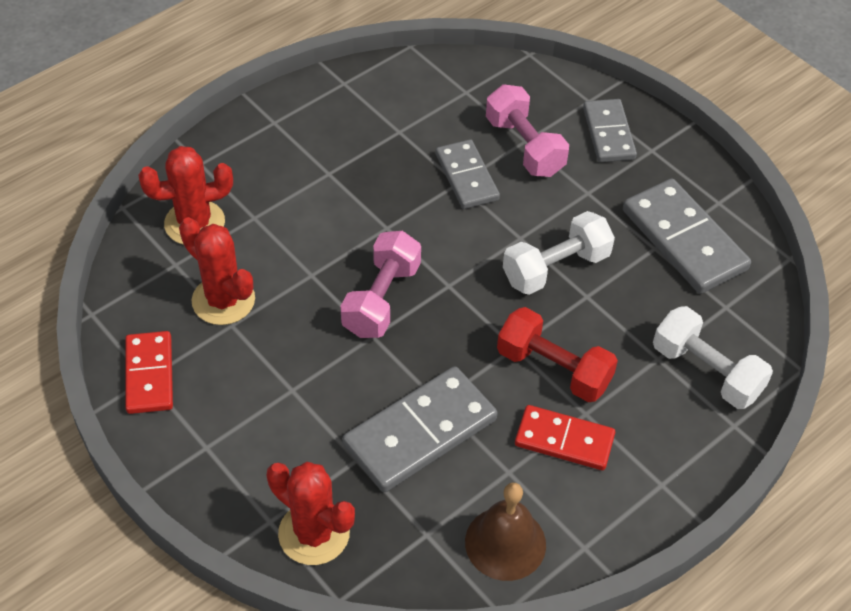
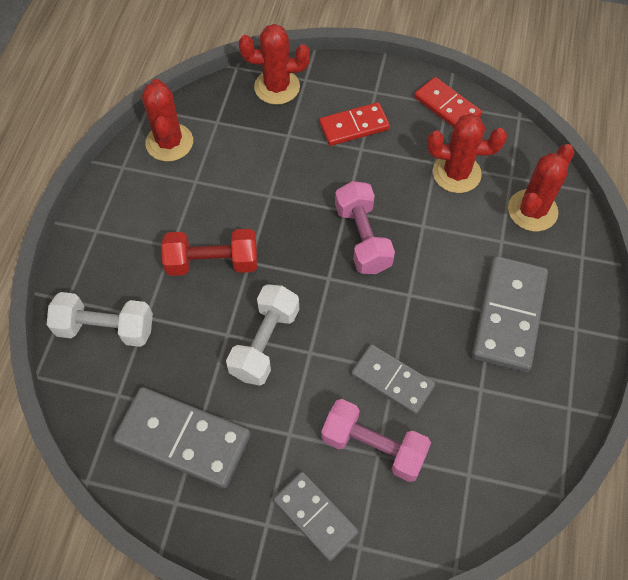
camera: 145 degrees right, 10 degrees up
(420, 432) = (265, 171): grey domino -> grey domino (508, 315)
(505, 543) = (169, 142): brown bell -> red cactus
(564, 440) = (174, 220): red domino -> red domino (354, 126)

